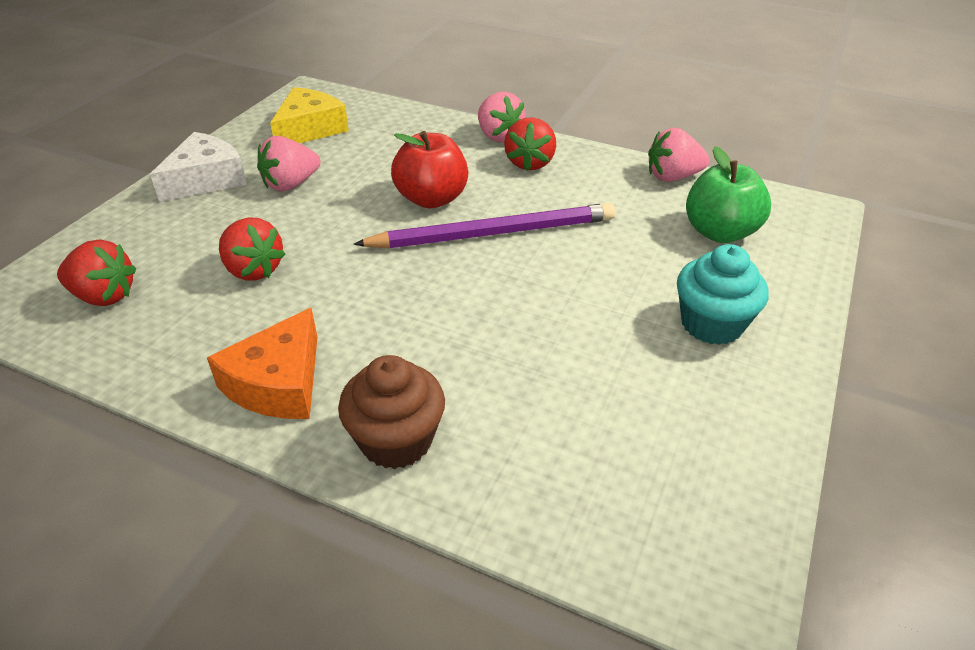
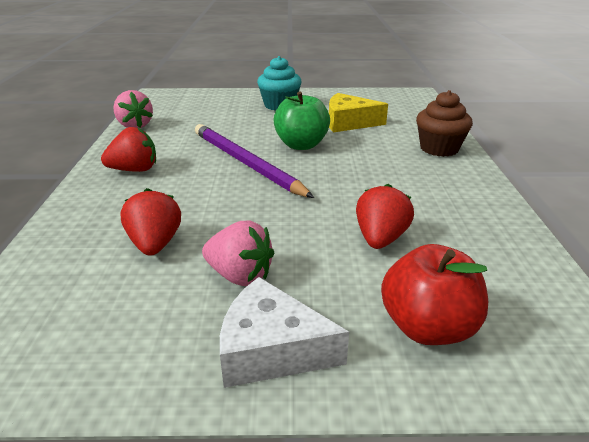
camera: 115 degrees left, 10 degrees down
(104, 296) = (501, 302): red strawberry -> red strawberry (155, 244)
(278, 383) = (455, 187): orange cheese -> none
(309, 129) = (97, 318): yellow cheese -> yellow cheese (349, 123)
(431, 199) = (216, 194): red apple -> red apple (427, 327)
(498, 136) = (86, 192): pink strawberry -> none
(719, 232) = (195, 110): green apple -> green apple (301, 145)

